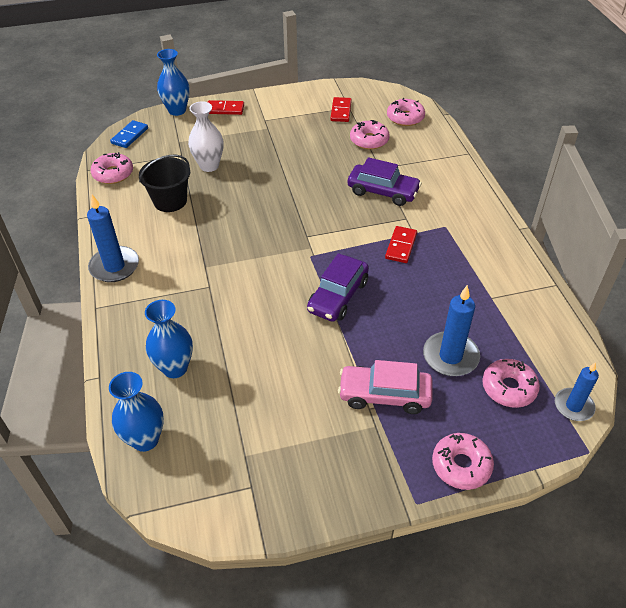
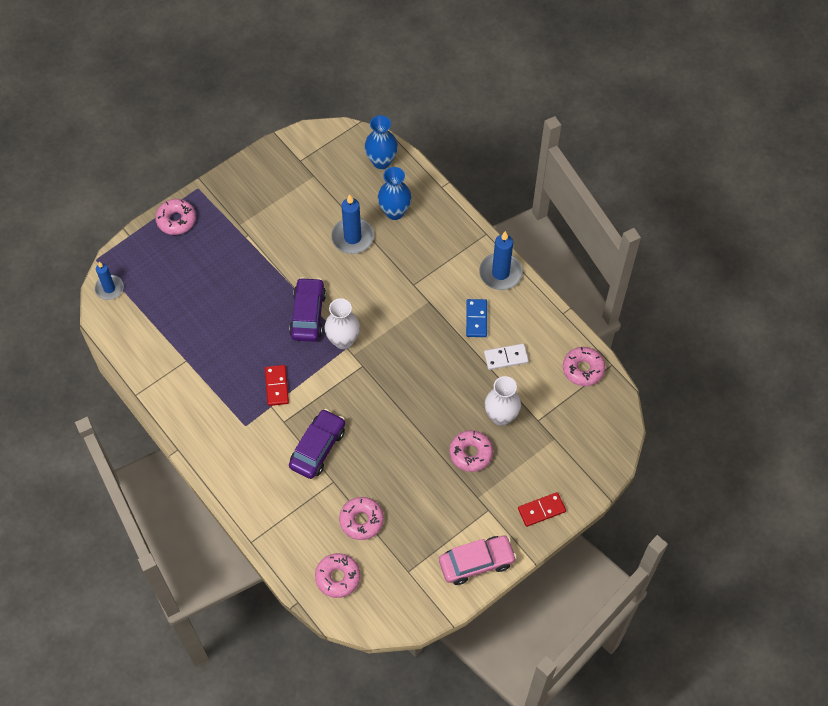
camera: 155 degrees right, 15 degrees up
(130, 136) = (609, 426): blue domino -> blue domino (476, 319)
(170, 201) = (506, 357): black bucket -> white domino
(177, 110) = (591, 486): blue vase -> none
(313, 261) = (343, 340): none -> white vase
(341, 111) = (413, 560): red domino -> none
(383, 191) = (317, 448): purple car -> purple car turned 120 degrees clockwise
(384, 395) = (241, 247): pink car -> pink car (476, 562)
(450, 356) = (204, 295): blue candle -> blue candle (352, 237)
(509, 388) = (156, 285): pink donut -> pink donut (471, 453)

